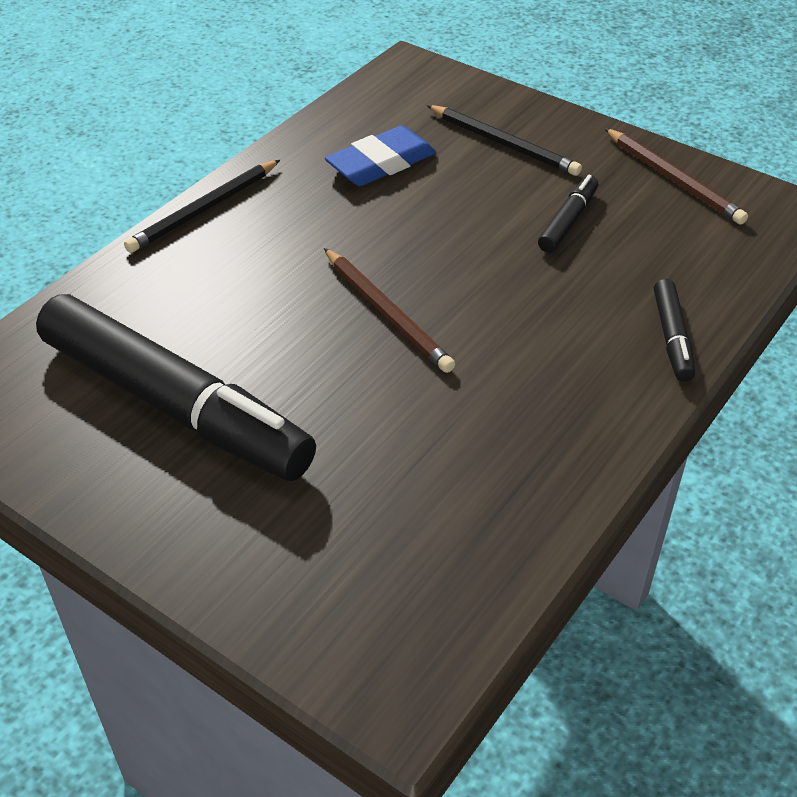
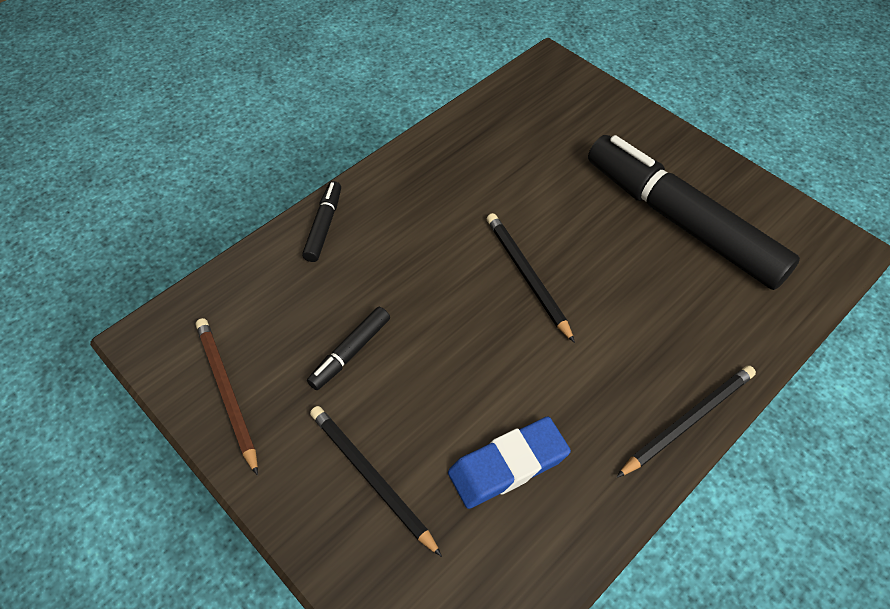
camera: 170 degrees left, 10 degrees up
(387, 313) = (527, 276): brown pencil -> black pencil

